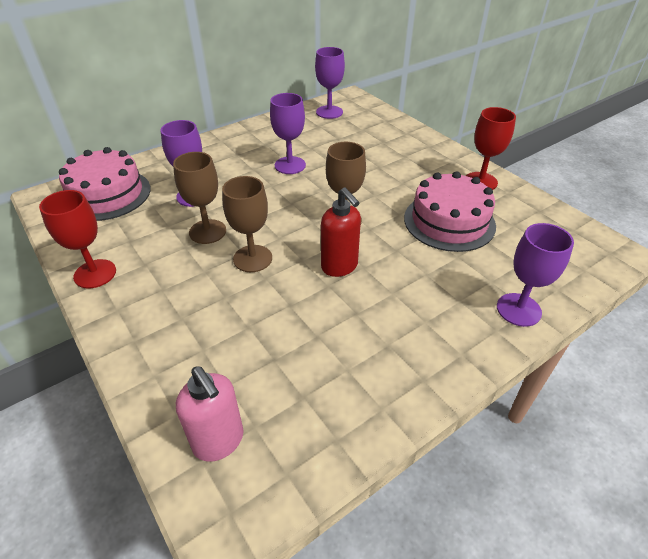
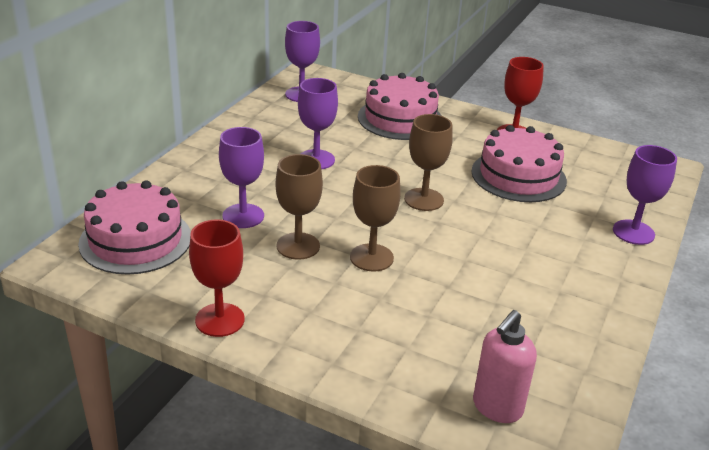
camera: 30 degrees left, 10 degrees down
(219, 441) = (496, 408): pink soap dispenser -> pink soap dispenser turned 105 degrees clockwise
(340, 267) = (460, 241): red soap dispenser -> none
(389, 147) = (400, 118): none -> pink cake

